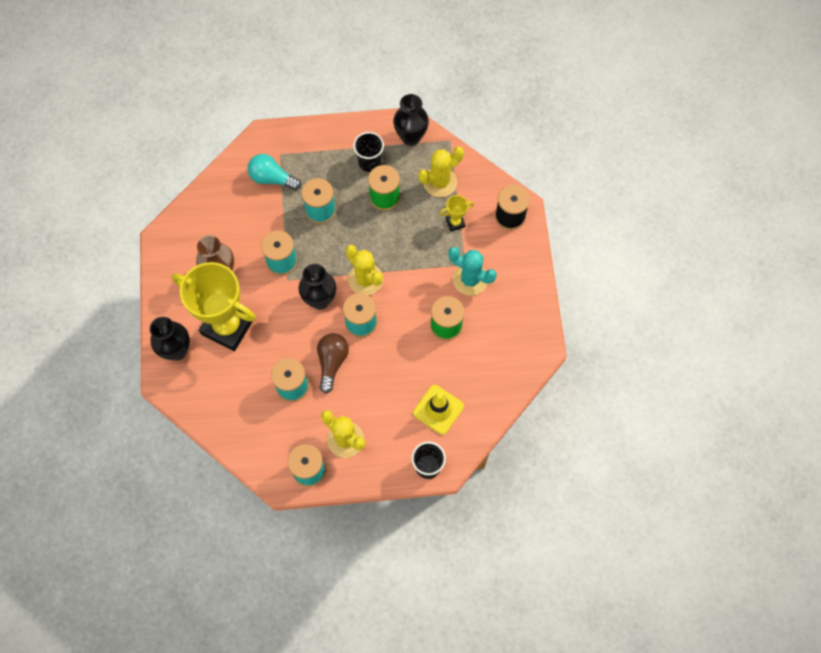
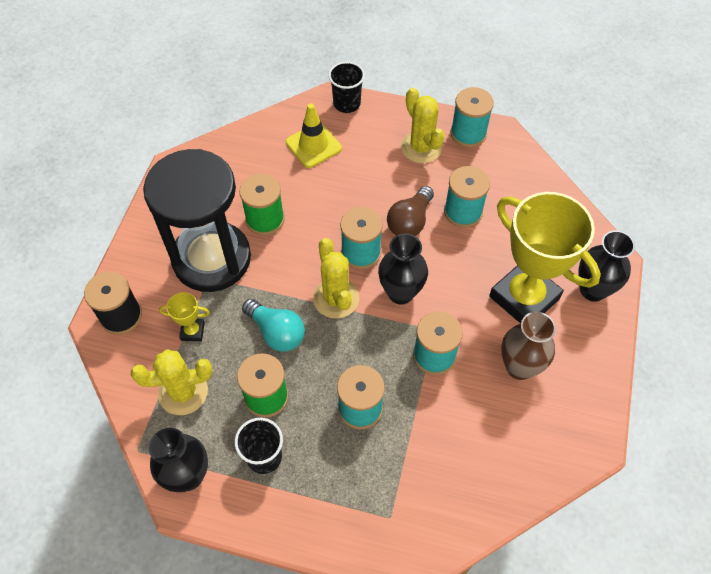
camera: 160 degrees left, 10 degrees down
(272, 178) = (413, 481): turquoise light bulb -> turquoise light bulb (277, 332)
(470, 279) = (212, 259): turquoise cactus -> black hourglass

